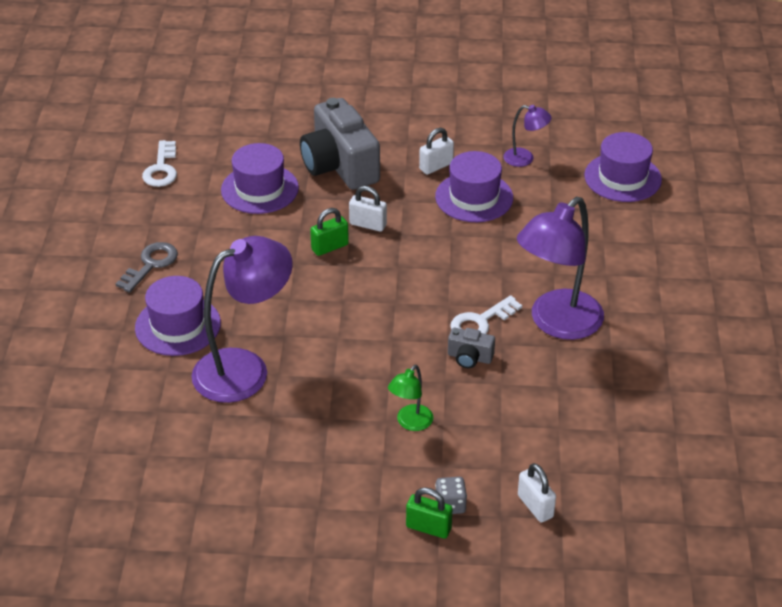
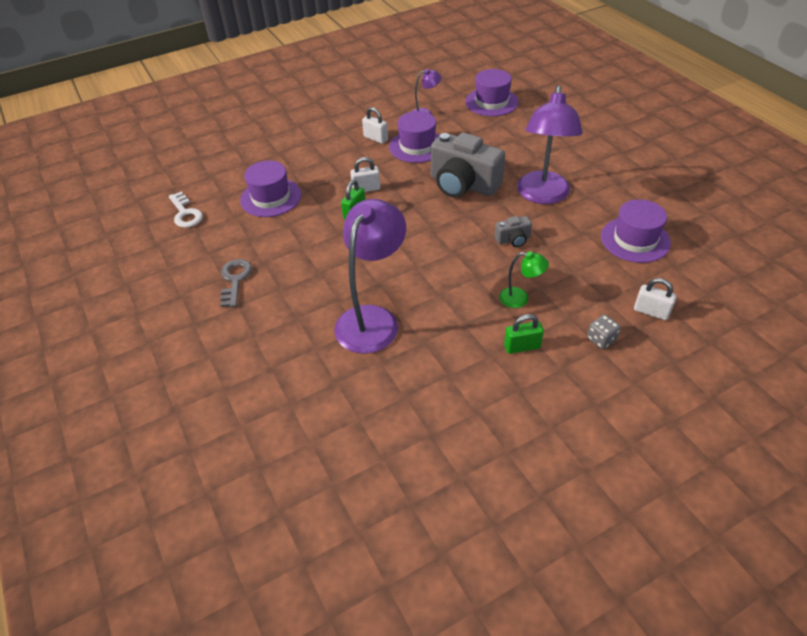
camera: 30 degrees left, 5 degrees up
(178, 325) = (294, 312): purple hat -> purple hat (635, 239)
(339, 166) = (312, 162): grey camera -> grey camera (463, 184)
(410, 423) = (520, 299): green lamp -> green lamp turned 75 degrees counterclockwise
(428, 528) = (604, 362): green padlock -> green padlock (522, 346)
(436, 166) = (375, 138): white padlock -> white padlock turned 75 degrees counterclockwise
(480, 322) = (497, 215): white key -> none

